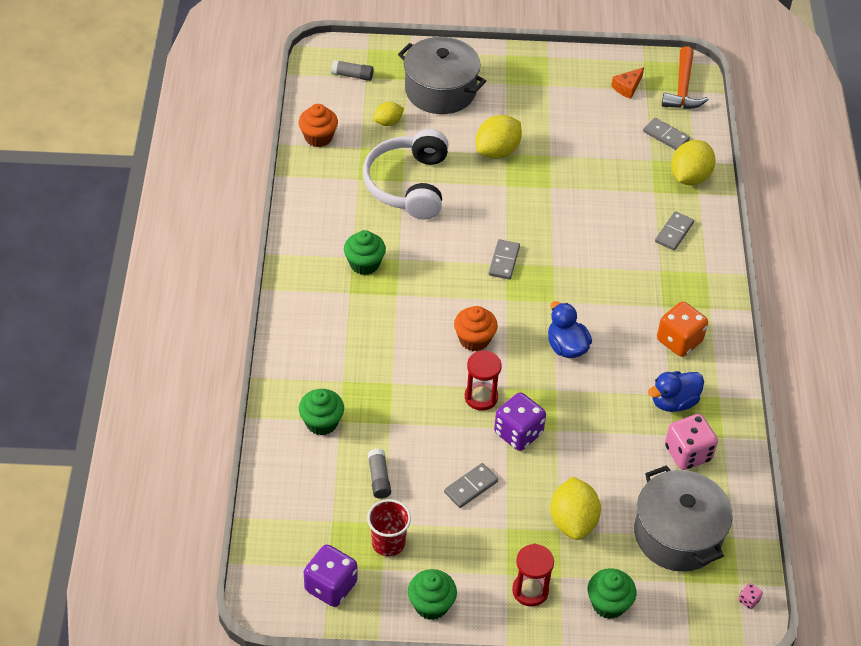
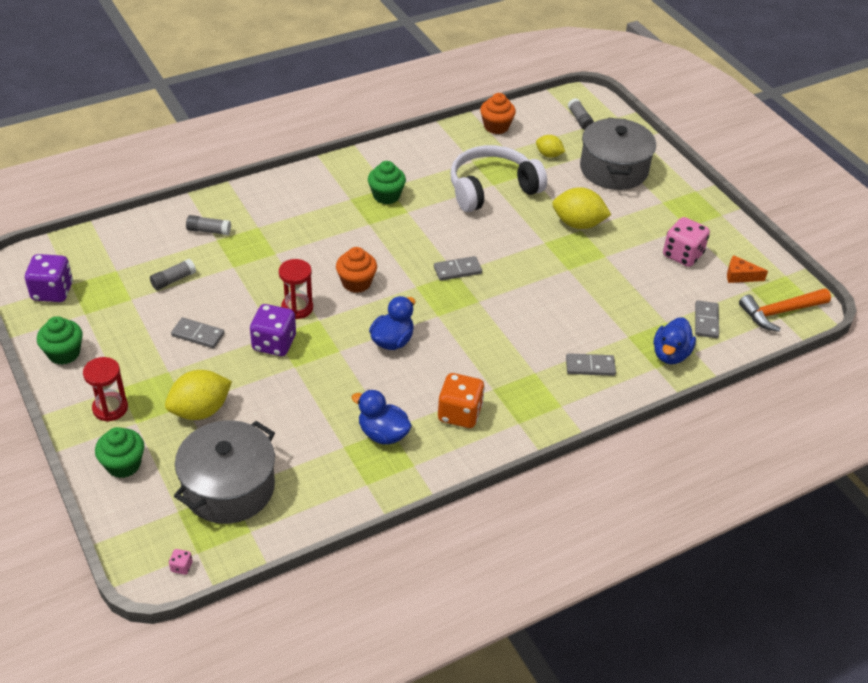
camera: 60 degrees right, 5 degrees down
(321, 422) = (208, 231): green cupcake -> grey glue stick
(388, 543) = (112, 308): red cup -> none
(688, 453) = (329, 464): pink dice -> pink dice (682, 255)
(689, 177) = (670, 354): yellow lemon -> blue duck

